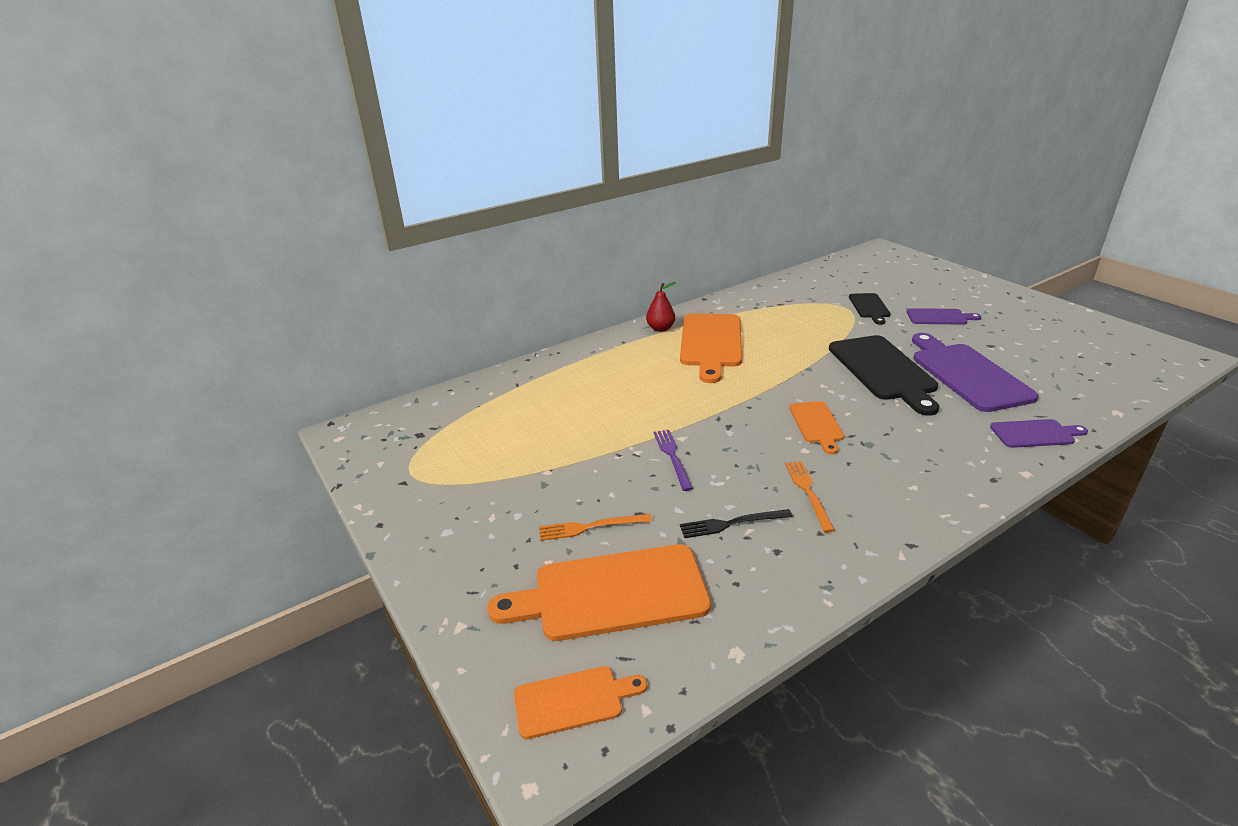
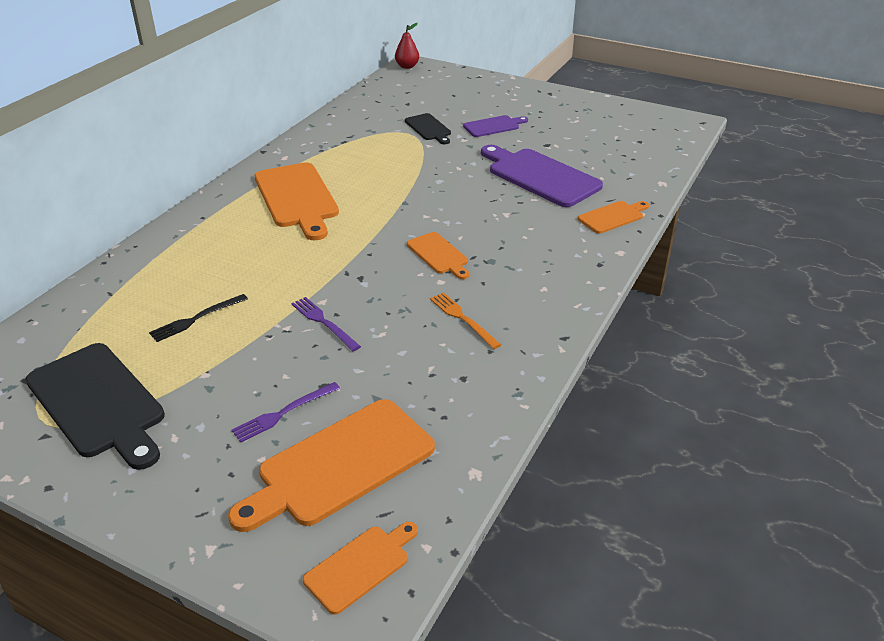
camera: 30 degrees left, 5 degrees up
(590, 527) = (283, 413): orange fork -> purple fork
(660, 329) = (235, 194): red pear -> red pear (407, 66)
(731, 523) = (412, 367): black fork -> black fork (196, 319)
(883, 370) = (471, 189): black cutting board -> black cutting board (98, 403)
(1035, 434) = (612, 217): purple cutting board -> orange cutting board

